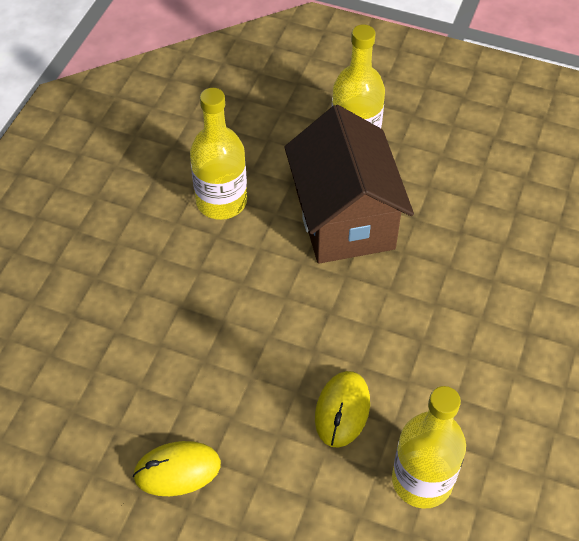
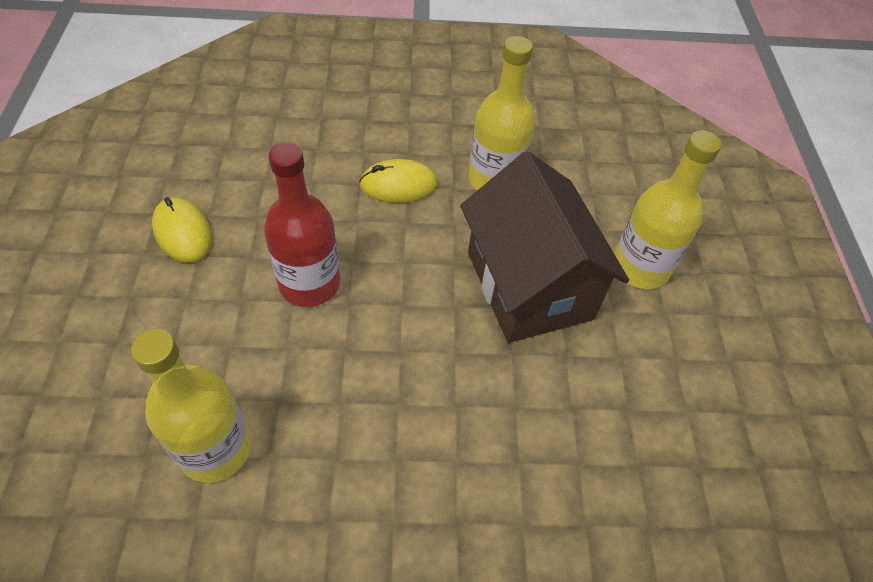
camera: 65 degrees right, 0 degrees up
(282, 375) = (309, 284): none -> red bottle
(342, 410) = (284, 347): yellow mouse -> yellow mouse (398, 185)
(344, 218) = (528, 285): brown house -> brown house turned 75 degrees counterclockwise

